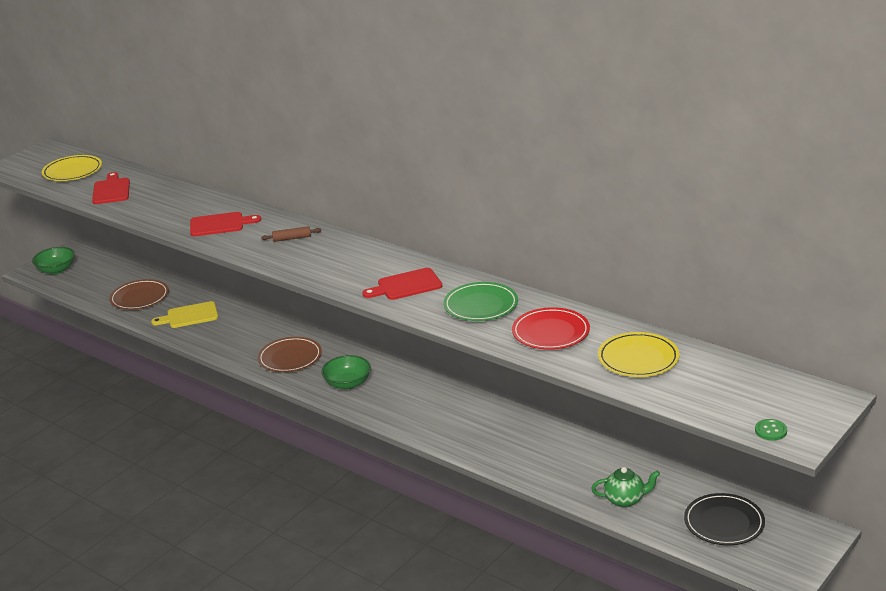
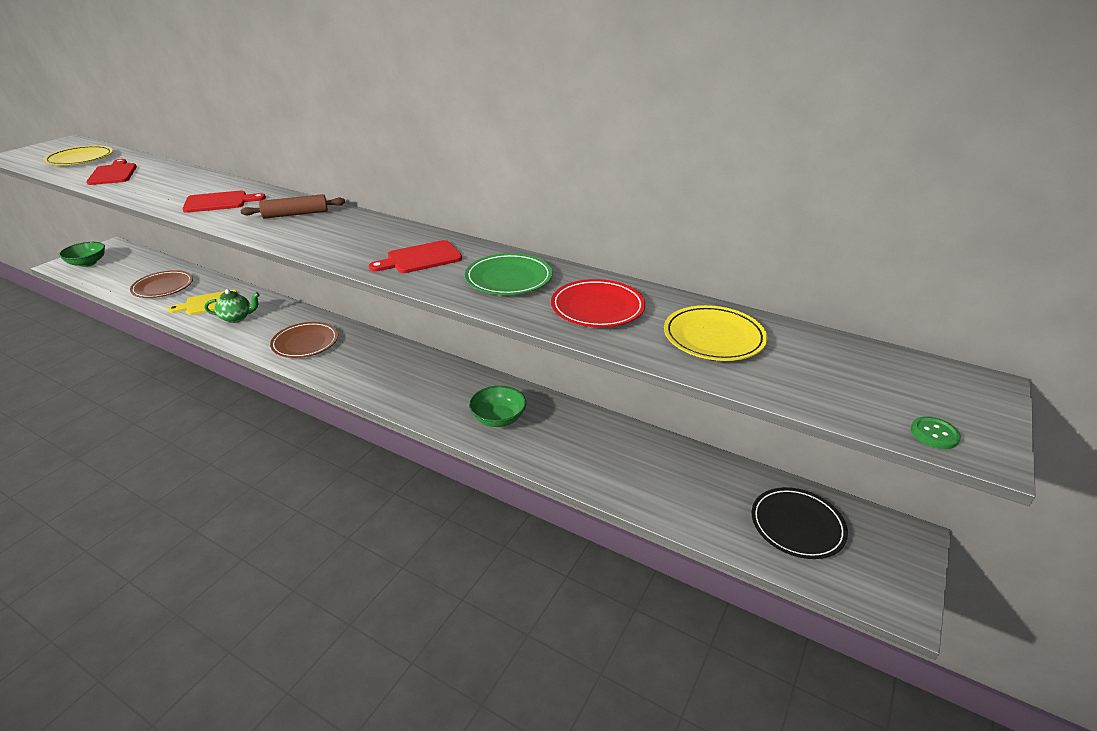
camera: 10 degrees left, 5 degrees up
(292, 238) = (295, 214): brown rolling pin -> brown rolling pin, size x1.52
(347, 383) = (363, 368): green bowl -> green bowl (498, 419)
(625, 500) = (678, 498): green teapot -> green teapot (237, 318)

